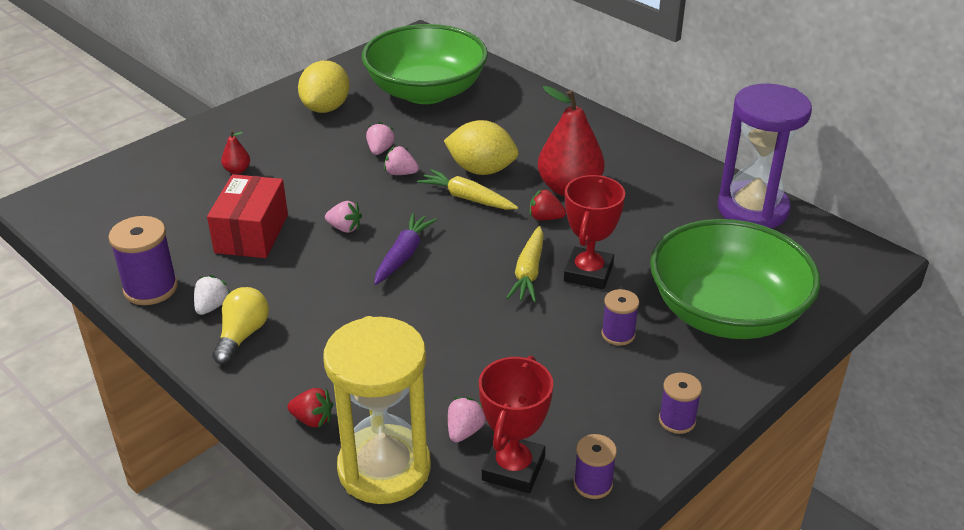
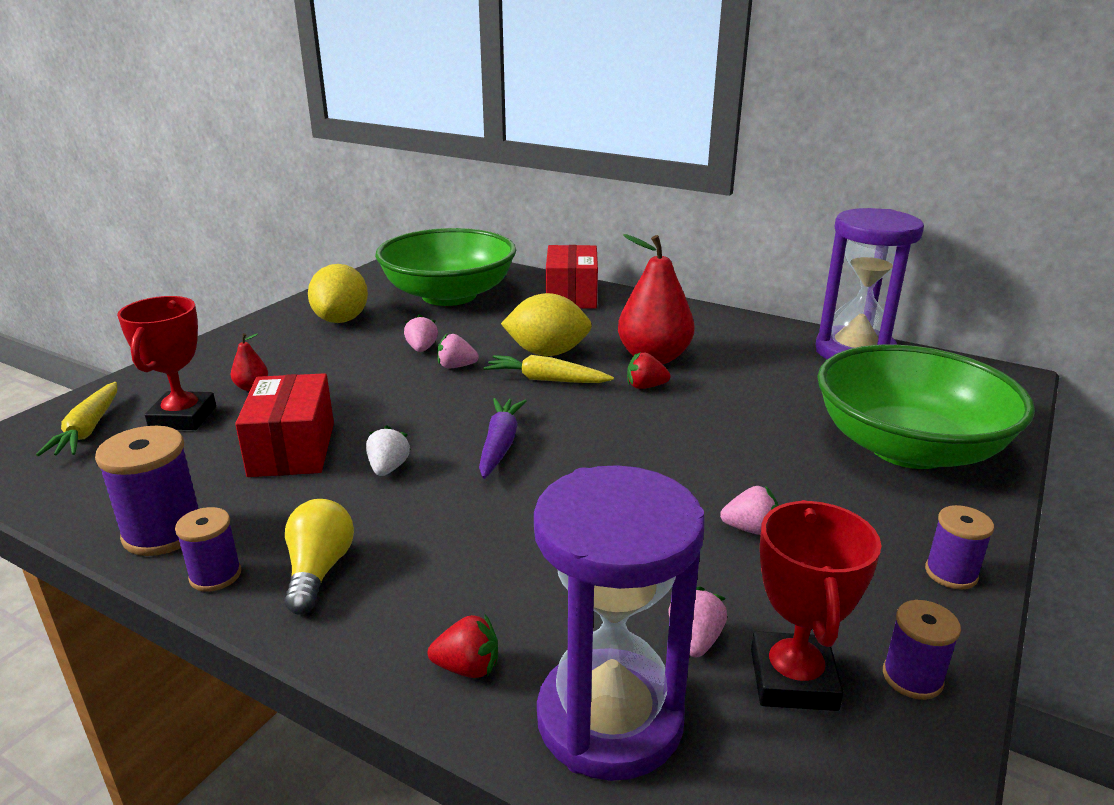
camera: 15 degrees left, 10 degrees down
(212, 306) = (262, 541): white strawberry -> white strawberry (388, 468)
(345, 228) = (412, 427): pink strawberry -> pink strawberry (750, 529)
(384, 468) = (609, 719): yellow hourglass -> purple hourglass
(529, 272) = (661, 441): yellow carrot -> yellow carrot (88, 429)
(534, 106) = (571, 295): none -> red box
(588, 273) = (729, 432): red trophy -> red trophy (183, 417)
(618, 334) = (808, 488): purple spool -> purple spool (215, 575)

